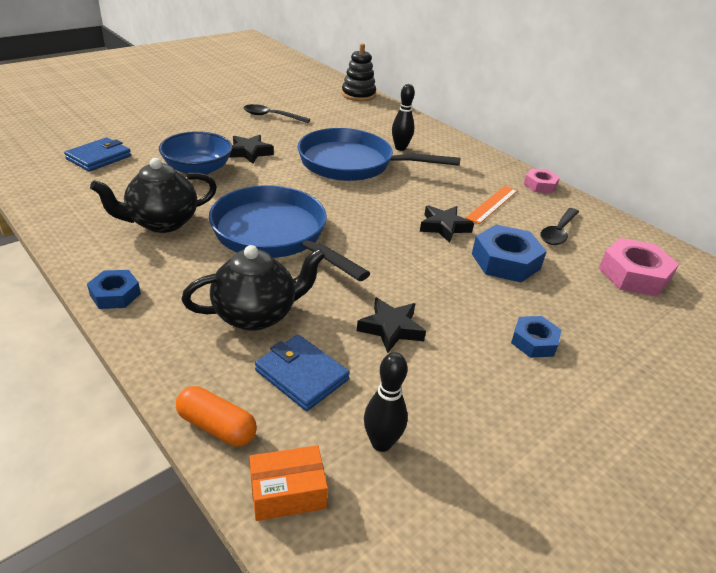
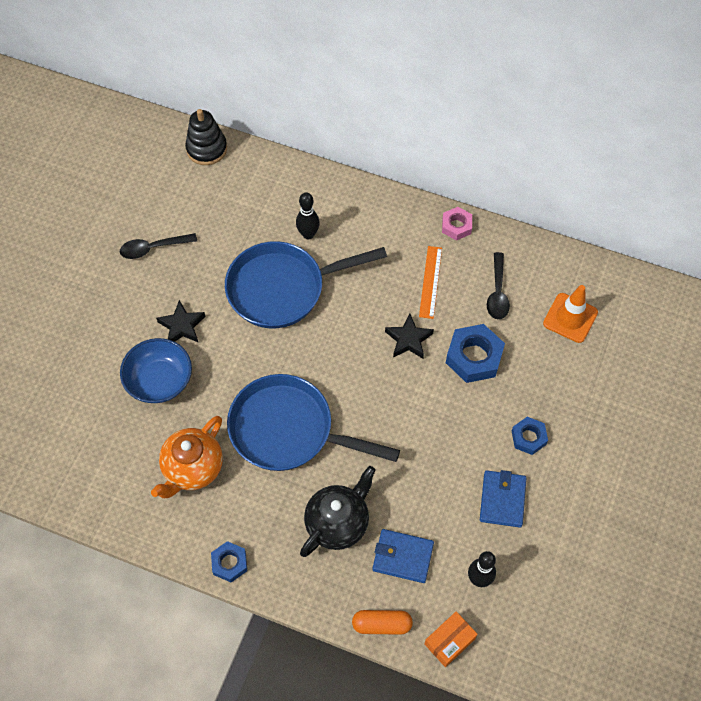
camera: 25 degrees left, 25 degrees up
(99, 157) = (59, 416): blue wallet -> blue wallet (502, 500)
(162, 223) = (193, 469): black teapot -> orange teapot
(391, 329) = (432, 481): black star -> none
(634, 275) = (570, 318): pink nut -> orange traffic cone

